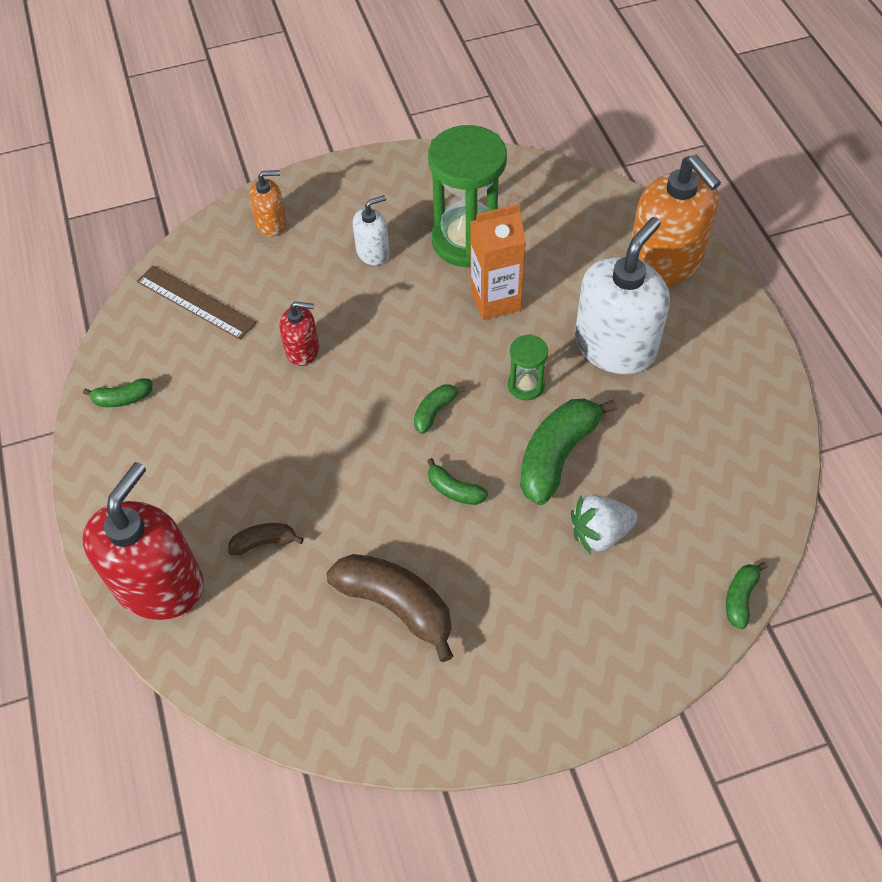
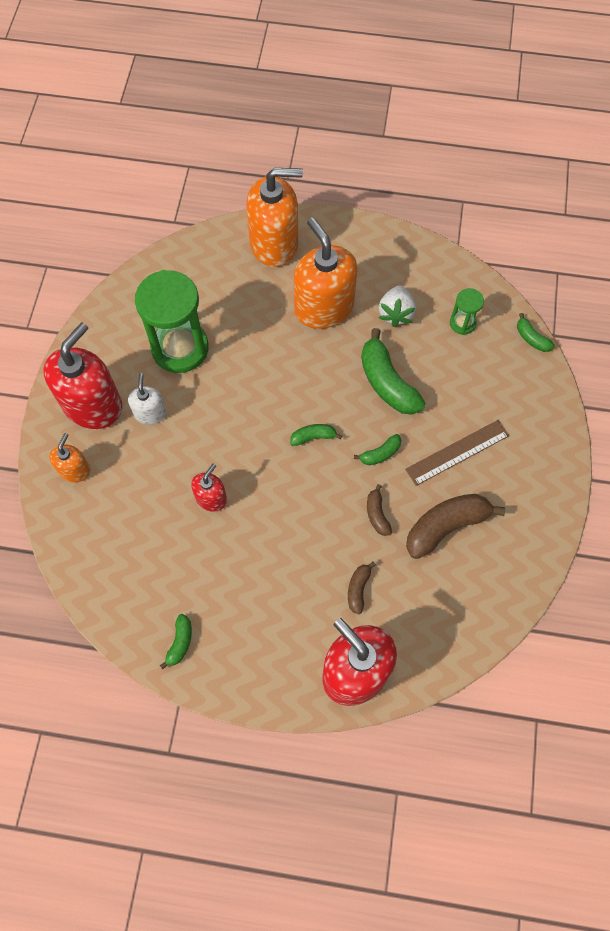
camera: 65 degrees left, 10 degrees up
(195, 302) = (119, 555): brown ruler -> brown ruler (457, 452)
(353, 202) = (93, 405): none -> red soap dispenser
(371, 521) = (377, 514): none -> brown banana
(435, 411) = (313, 437): green banana -> green banana turned 105 degrees clockwise
(495, 300) = (243, 357): orange carton -> none
(526, 385) = (324, 373): green hourglass -> green hourglass (462, 323)
(600, 533) = (454, 387): white strawberry -> white strawberry (396, 313)
(615, 346) = (324, 307): white soap dispenser -> orange soap dispenser

